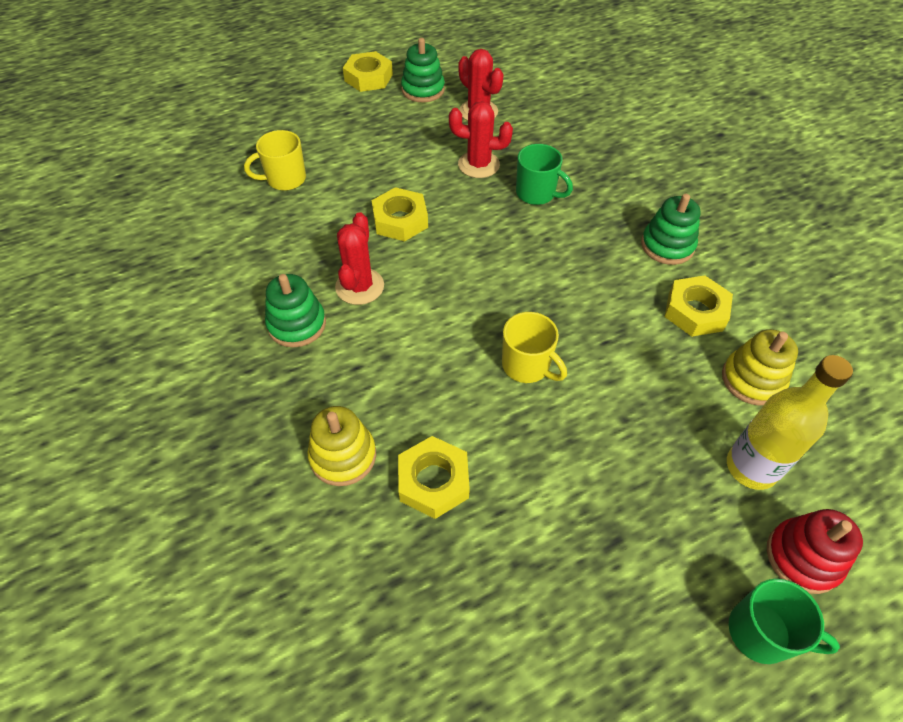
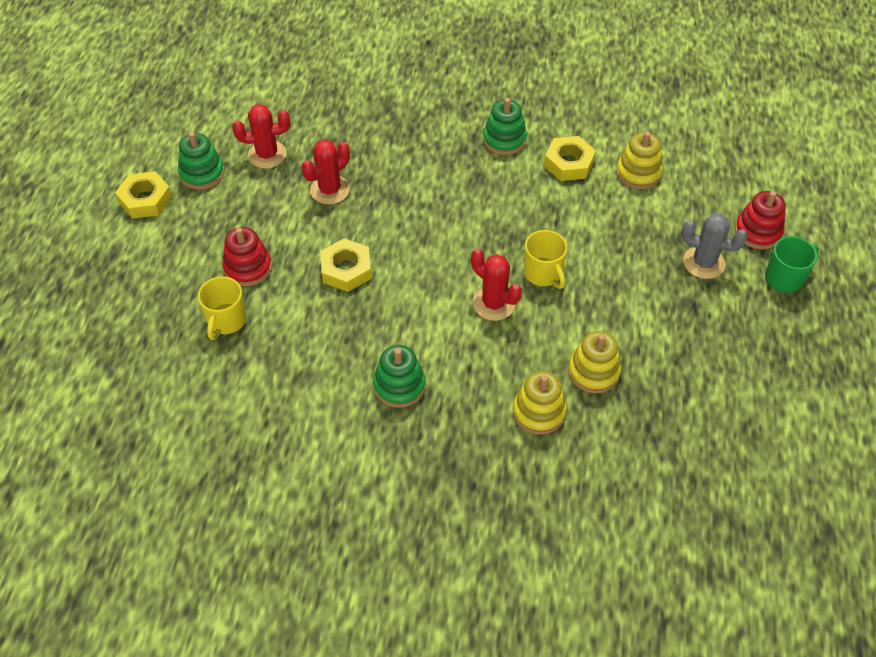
camera: 55 degrees left, 0 degrees up
(350, 162) = (248, 267): none -> red stacking toy
(359, 286) = (394, 329): red cactus -> red cactus (493, 303)
(433, 481) = (593, 372): yellow nut -> yellow stacking toy
(527, 366) = (543, 274): yellow mug -> yellow mug turned 75 degrees clockwise
(536, 193) = (393, 175): green mug -> none
(690, 517) = (703, 263): none -> grey cactus
(751, 467) = (693, 215): yellow bottle -> none

